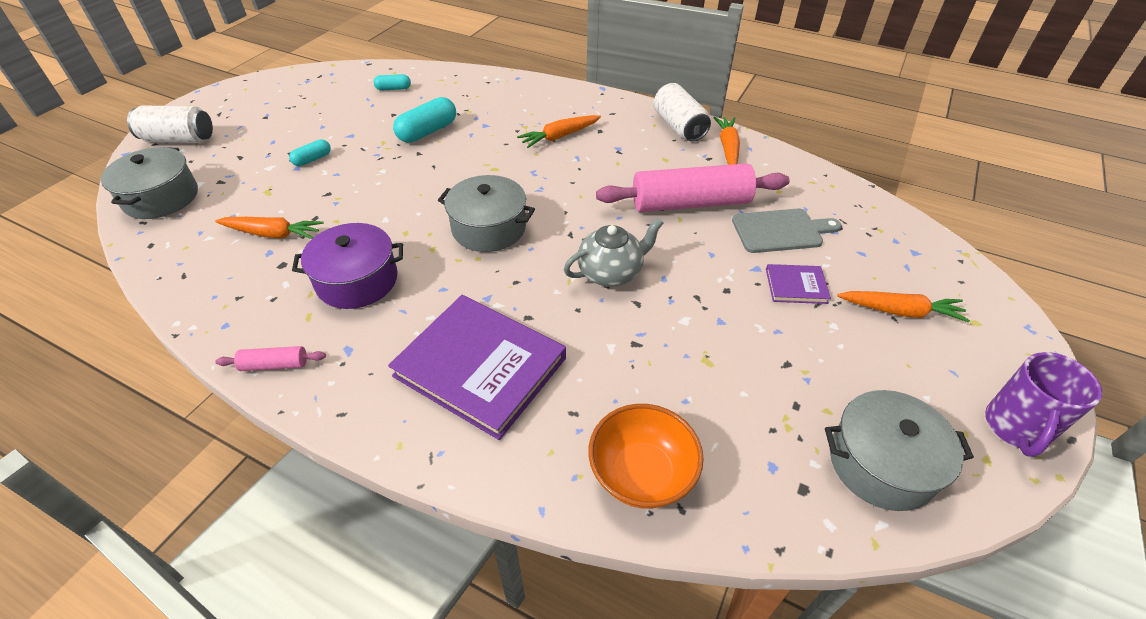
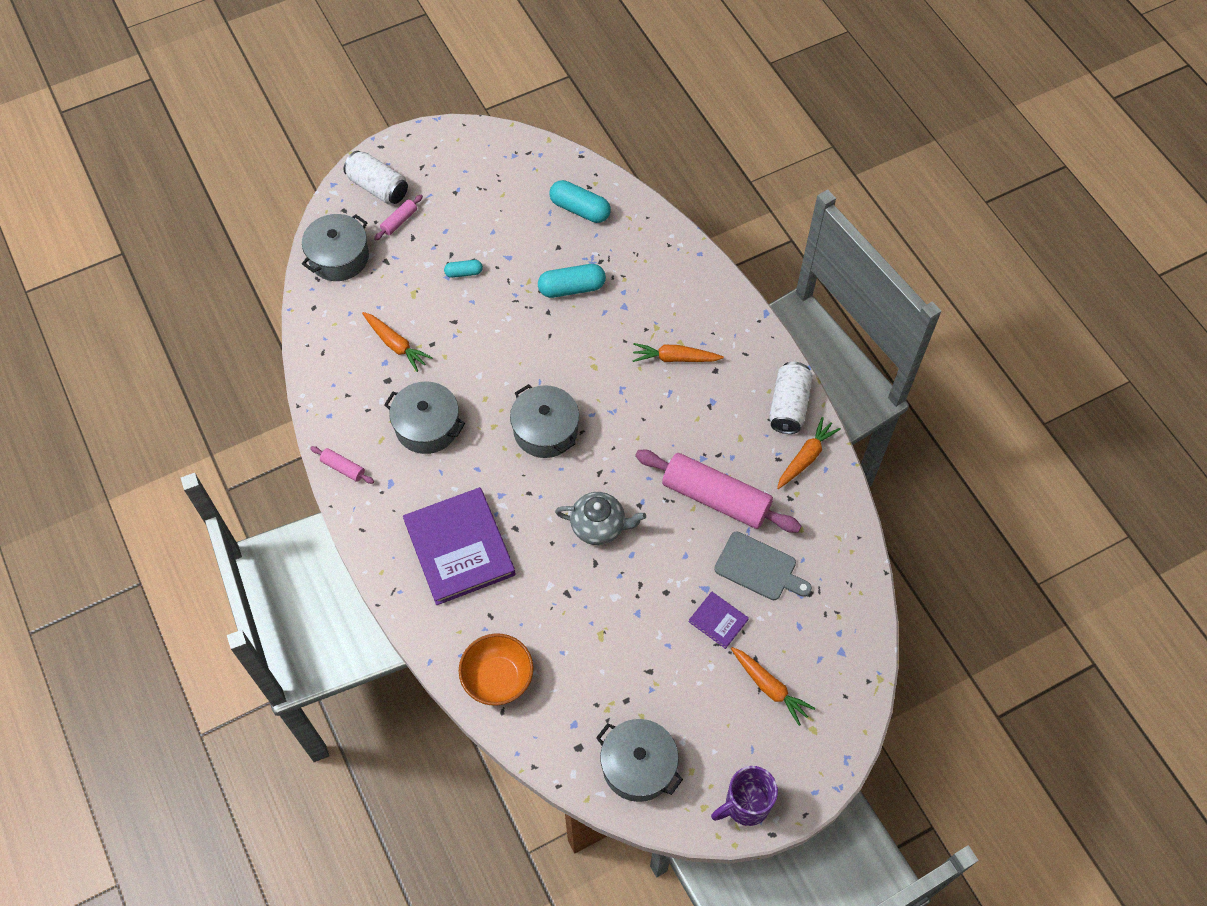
camera: 35 degrees right, 15 degrees up
(217, 152) = (399, 221): none -> pink rolling pin
(357, 280) = (427, 426): purple pot -> grey pot
(393, 89) = (580, 209): turquoise capsule -> turquoise capsule, size x1.76

